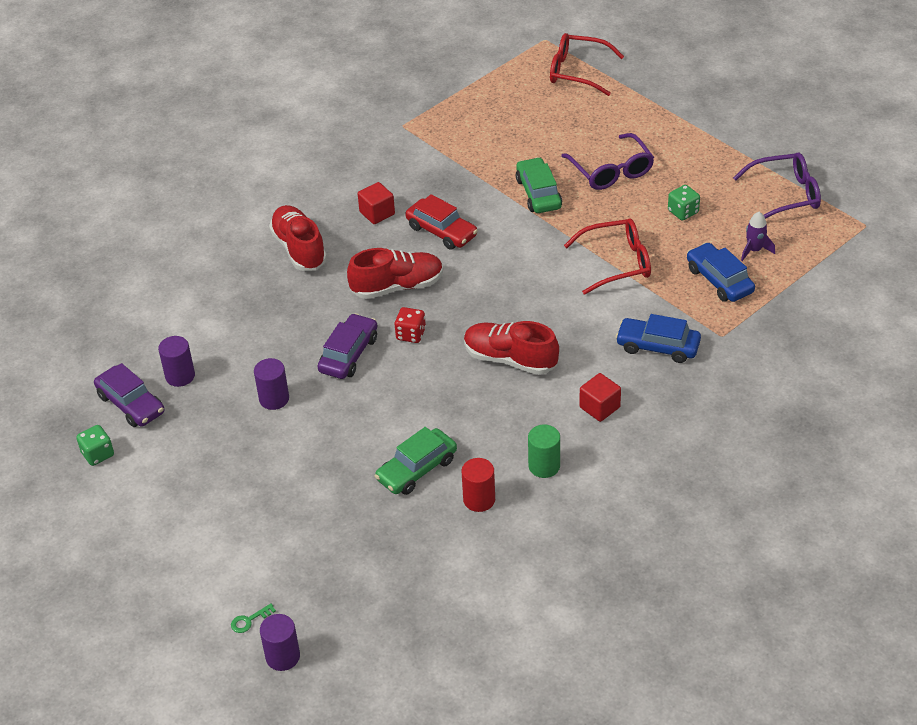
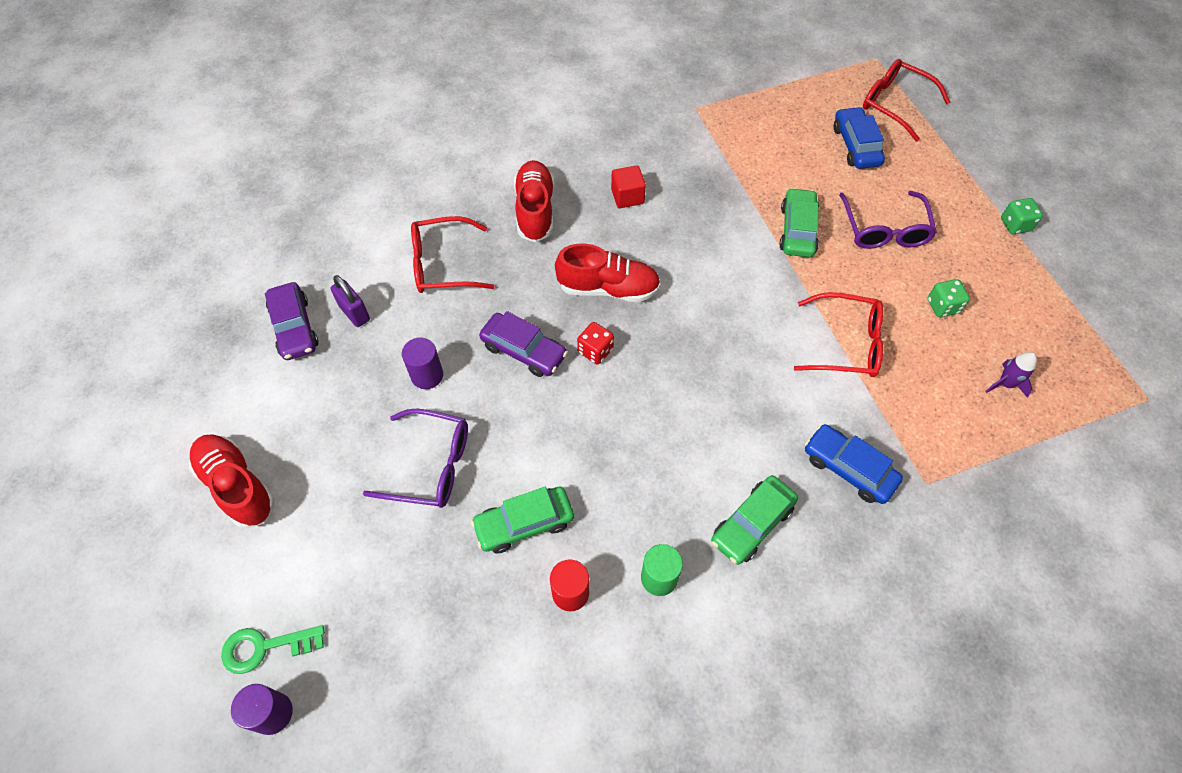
camera: 20 degrees right, 15 degrees up
(98, 454) = (235, 374): green dice -> green dice (1015, 225)
(180, 376) = (354, 313): purple cylinder -> purple padlock
(238, 315) = (442, 264): none -> red glasses
(249, 620) = (265, 647): green key -> green key, size x1.88
(349, 354) = (524, 351): purple car -> purple car turned 75 degrees clockwise
(441, 231) = (681, 240): red car -> none
(510, 359) = (682, 422): red shoe -> red shoe (237, 486)
(599, 407) = (752, 524): red cube -> green car
(719, 280) = (951, 408): blue car -> blue car (856, 145)
(785, 195) = (1066, 325): purple glasses -> purple glasses (431, 465)

